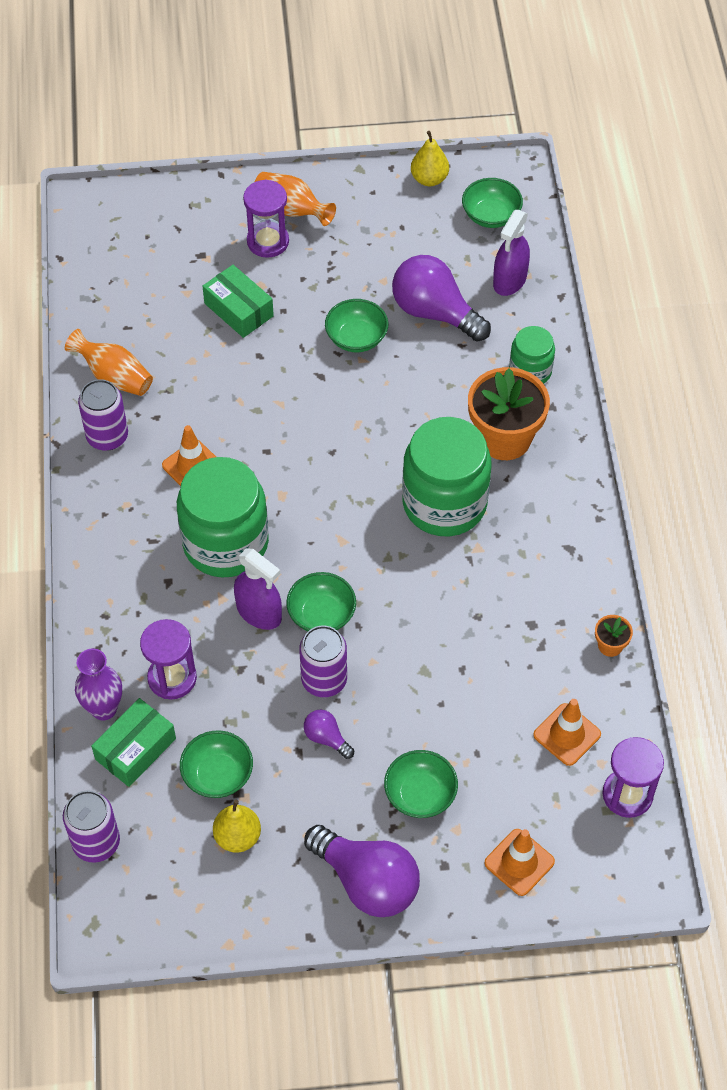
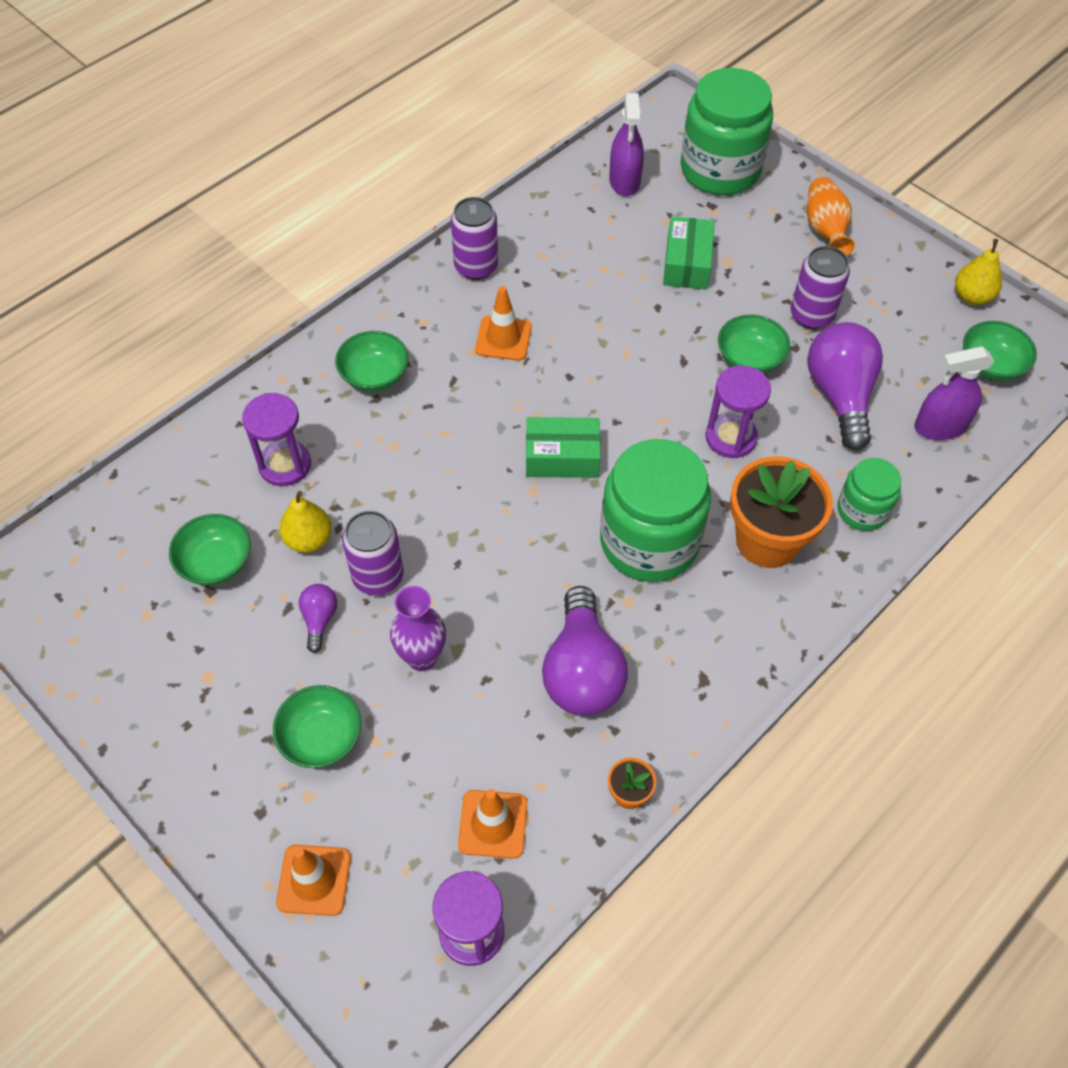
camera: 50 degrees right, 0 degrees up
(96, 842) = (83, 522): purple can -> purple can (811, 315)
(104, 709) = (216, 439): purple vase -> purple vase (422, 657)
(114, 377) = (536, 232): orange vase -> none
(135, 749) = (195, 487): green box -> green box (562, 457)
(225, 543) = (450, 411): green jar -> green jar (720, 170)
(238, 837) = (165, 620): yellow pear -> yellow pear (309, 539)
(259, 612) = (403, 481): purple spray bottle -> purple spray bottle (624, 181)
(268, 241) = (775, 236): purple hourglass -> purple hourglass (730, 437)
(321, 614) = (443, 528): green bowl -> green bowl (374, 376)
(367, 881) = (194, 757): purple light bulb -> purple light bulb (582, 671)

